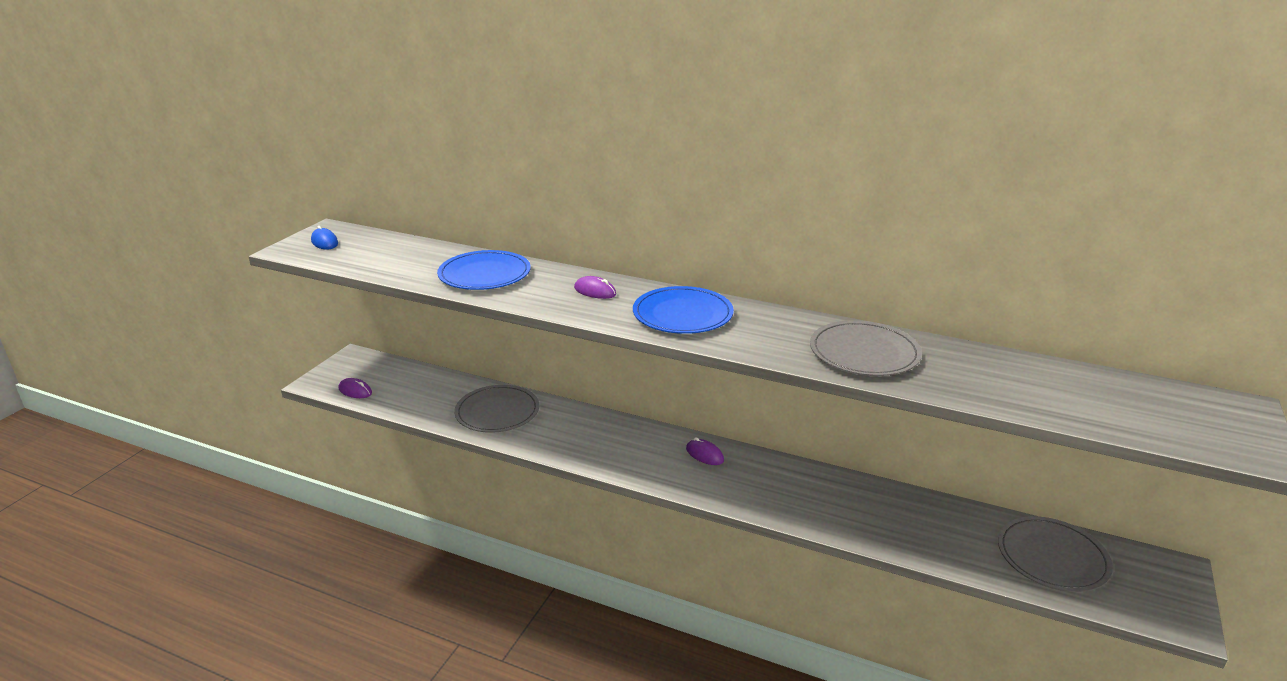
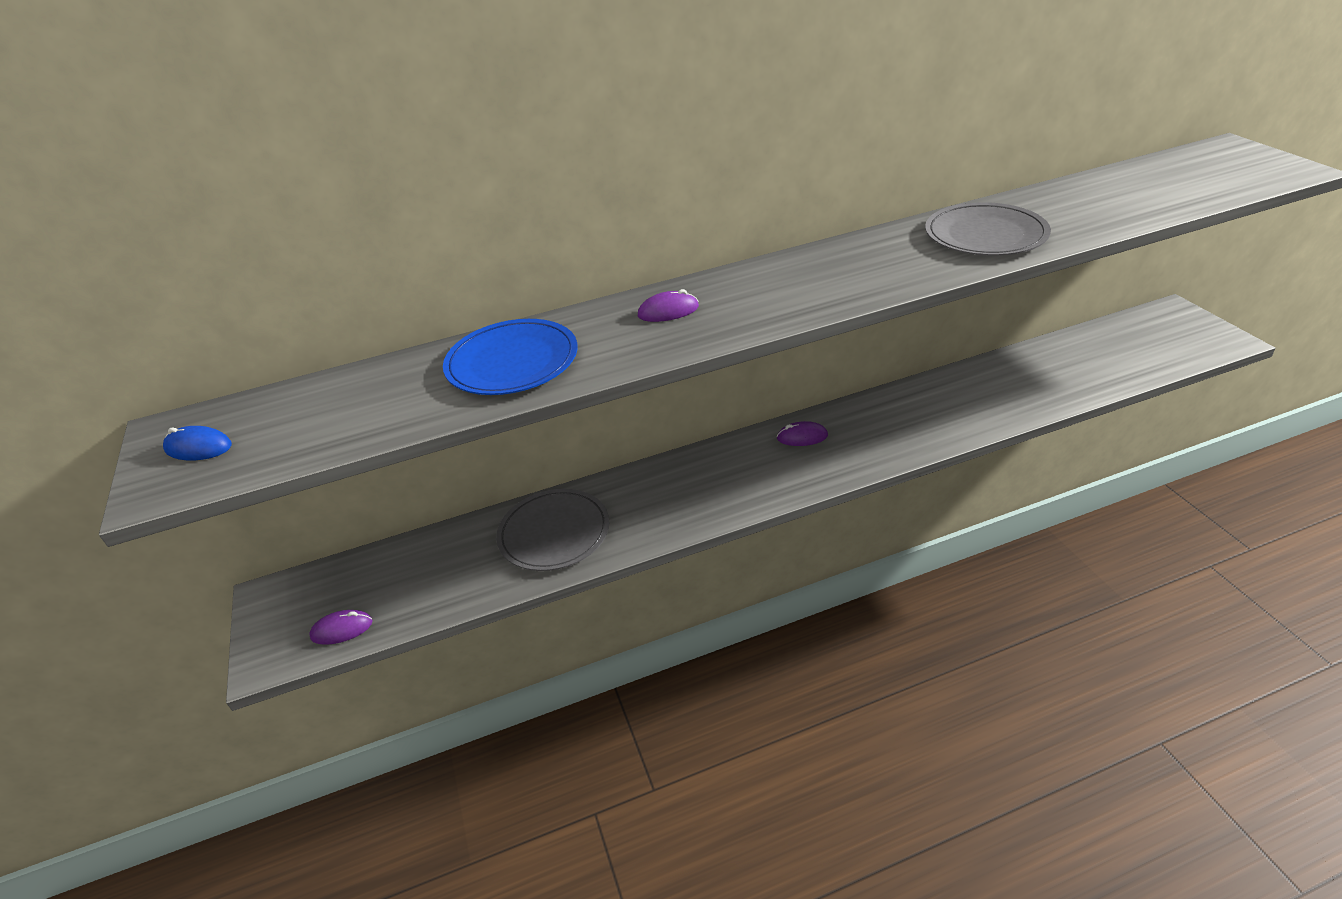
camera: 40 degrees left, 10 degrees up
(682, 314) = (792, 285): blue plate -> none
(1052, 557) = (1116, 349): grey plate -> none

